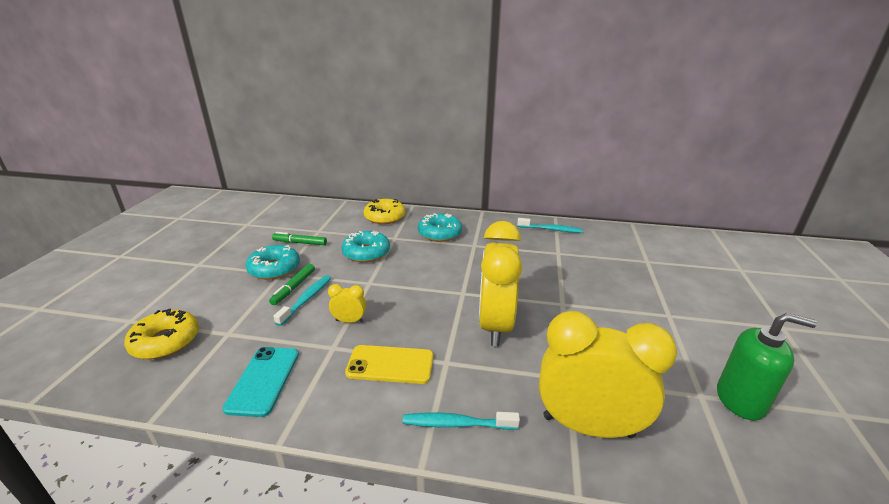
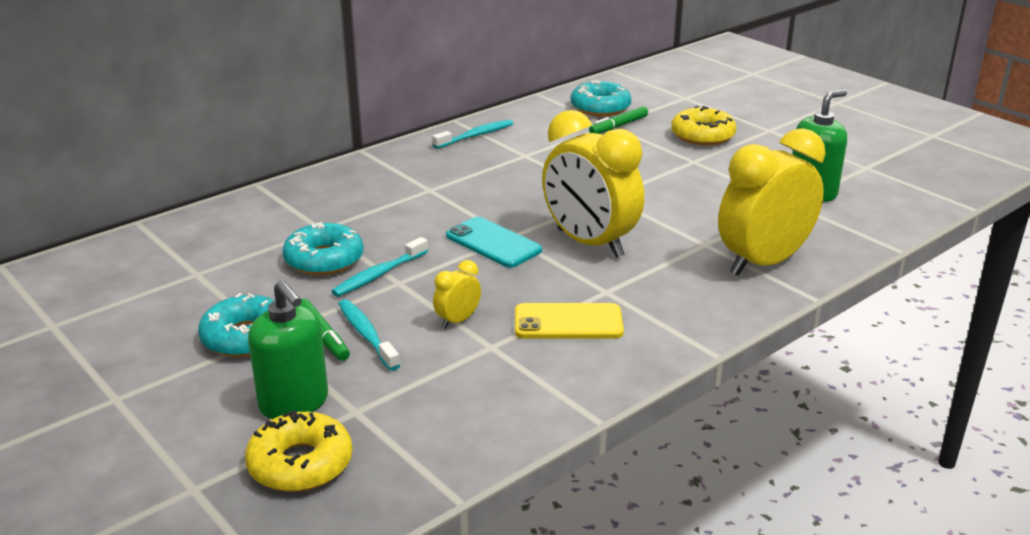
camera: 50 degrees left, 0 degrees up
(223, 310) = (294, 403): none -> green soap dispenser
(263, 380) = (488, 406): turquoise phone -> turquoise phone (493, 243)
(300, 243) = (206, 298): green marker -> green marker (618, 126)
(385, 217) = (252, 214): yellow donut -> yellow donut (702, 136)
(390, 364) = (568, 322): yellow phone -> yellow phone turned 45 degrees clockwise
(440, 233) = (365, 197): turquoise donut -> turquoise donut (600, 107)
(456, 424) = (690, 319): turquoise toothbrush -> turquoise toothbrush (378, 275)

